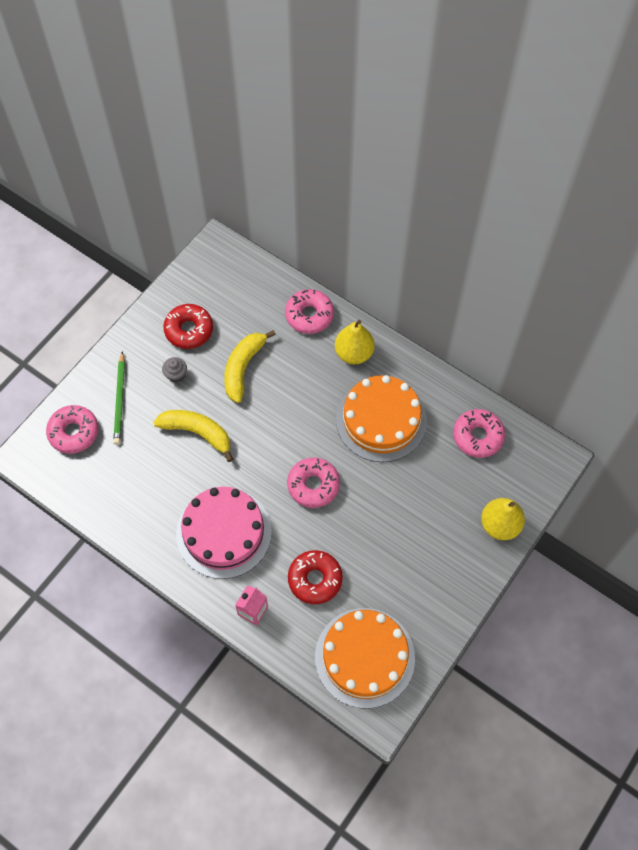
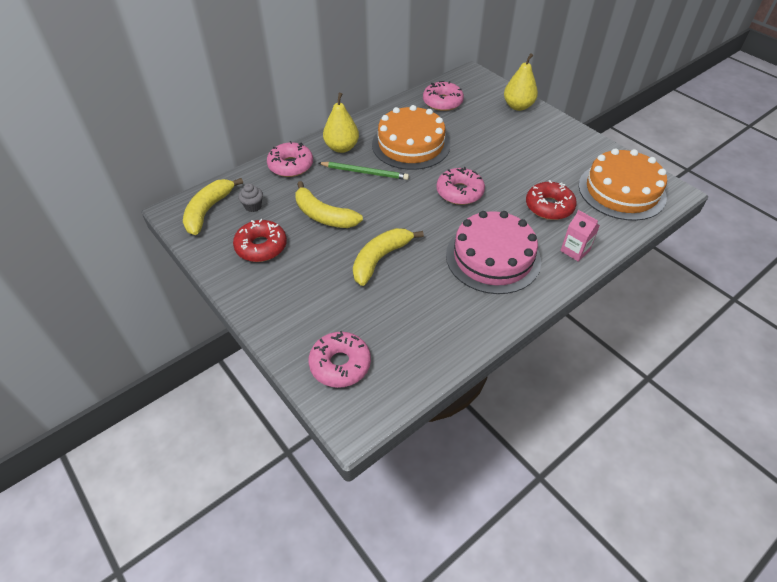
camera: 75 degrees left, 15 degrees down
(120, 400) = (316, 315): green pencil -> green pencil (364, 172)
(176, 375) = (308, 264): grey cupcake -> grey cupcake (253, 206)
(224, 270) = (208, 210): none -> yellow banana

